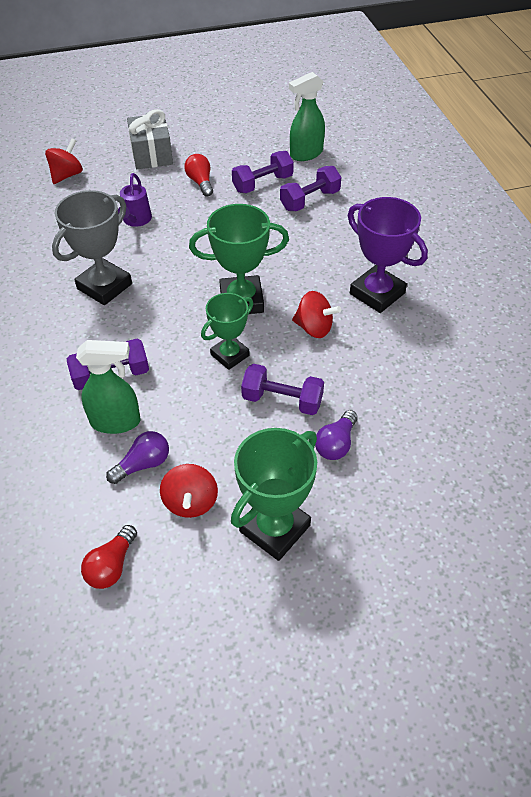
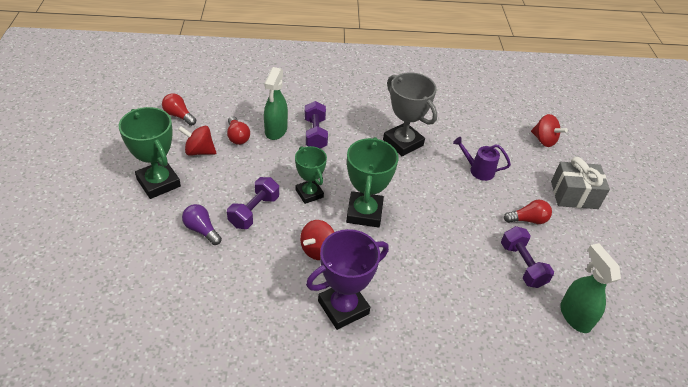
camera: 100 degrees right, 5 degrees down
(143, 464) = (237, 137): purple light bulb -> red light bulb
(310, 200) = (491, 296): purple dumbbell -> none

